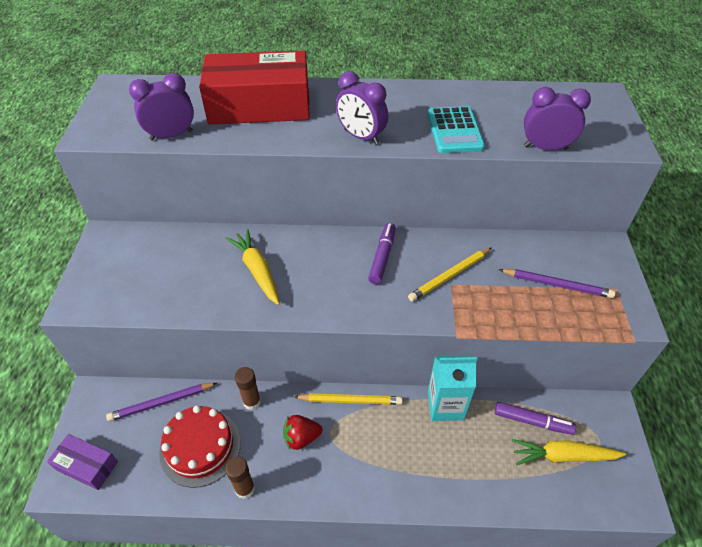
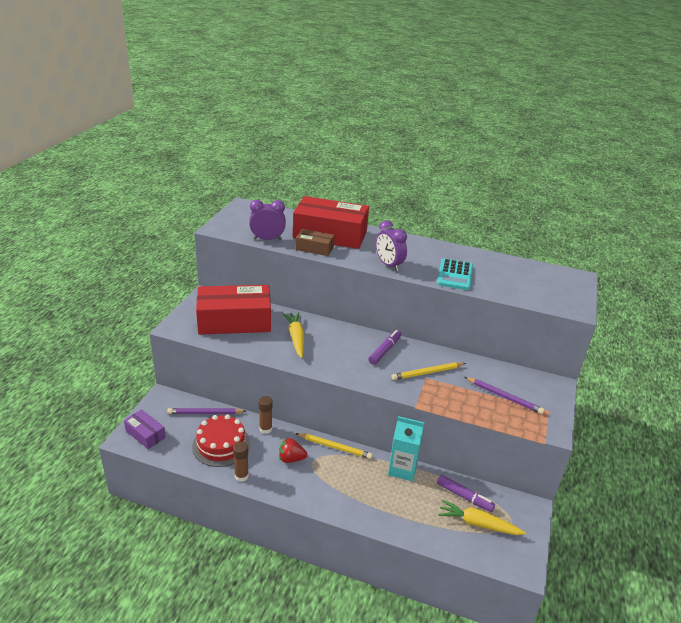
camera: 15 degrees right, 15 degrees down
(161, 267) = (234, 321): none -> red box
(246, 134) = (314, 248): none -> brown box
(545, 147) = (513, 298): purple clock -> none

